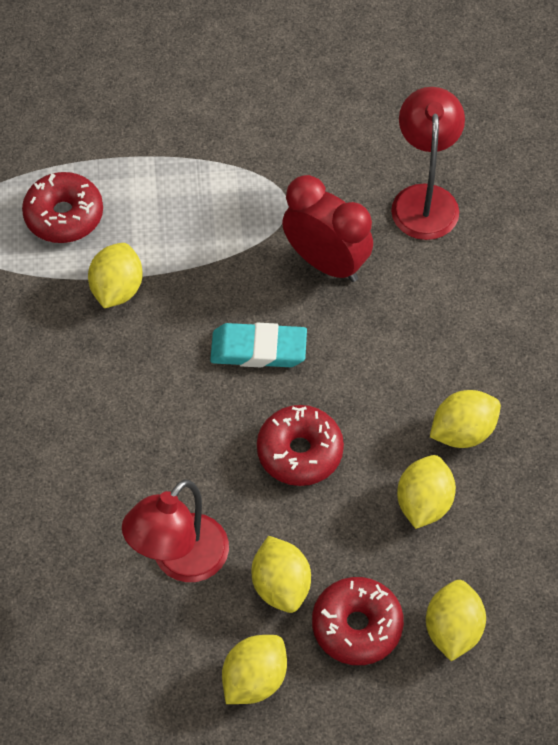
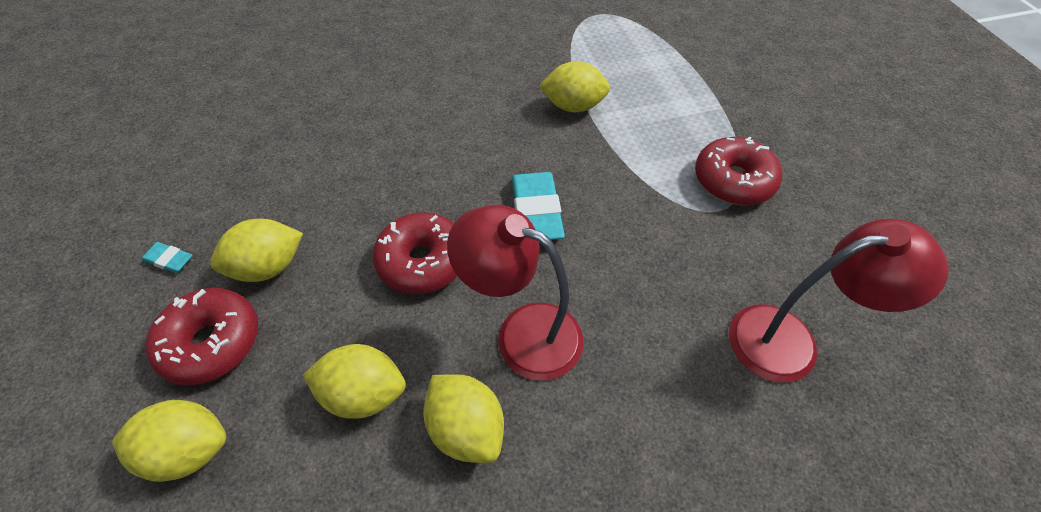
camera: 80 degrees right, 5 degrees down
(64, 216) = (634, 66): red donut -> red donut (733, 181)
(180, 561) = (302, 187): red lamp -> red lamp (522, 333)
(254, 679) = (169, 260): yellow lemon -> turquoise eraser
(326, 262) = (659, 253): red clock -> none

